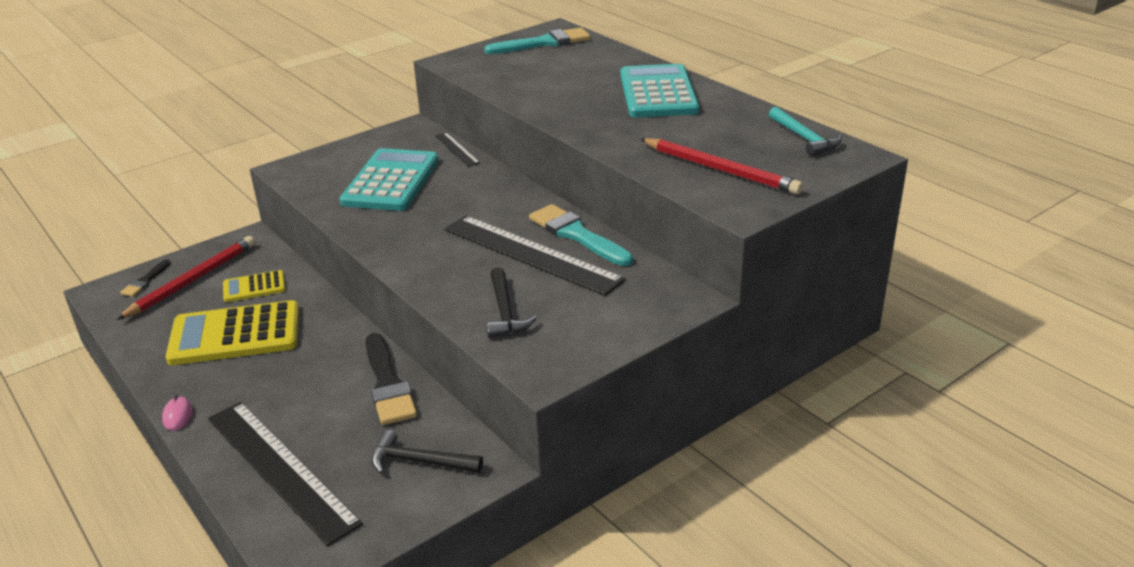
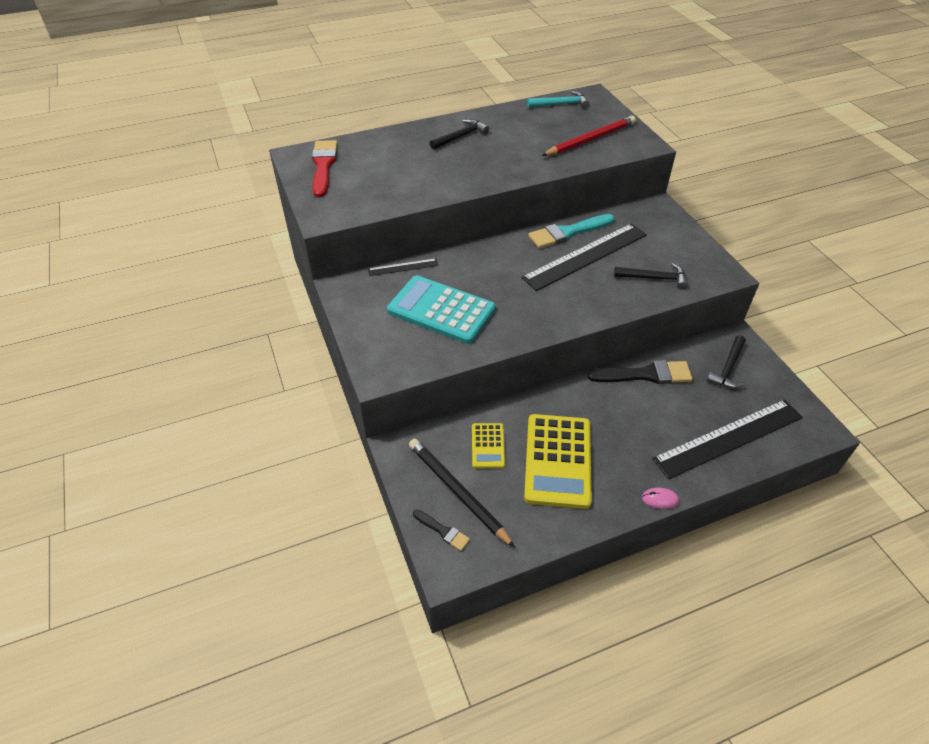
camera: 75 degrees left, 15 degrees up
(192, 280) = (457, 492): red pencil -> black pencil
(543, 43) = (323, 166): turquoise brush -> red brush
(658, 93) = (461, 136): turquoise calculator -> black hammer

